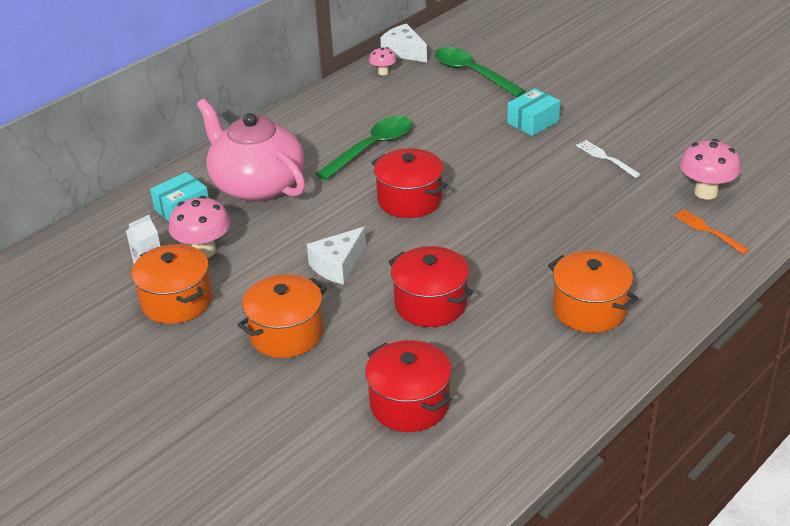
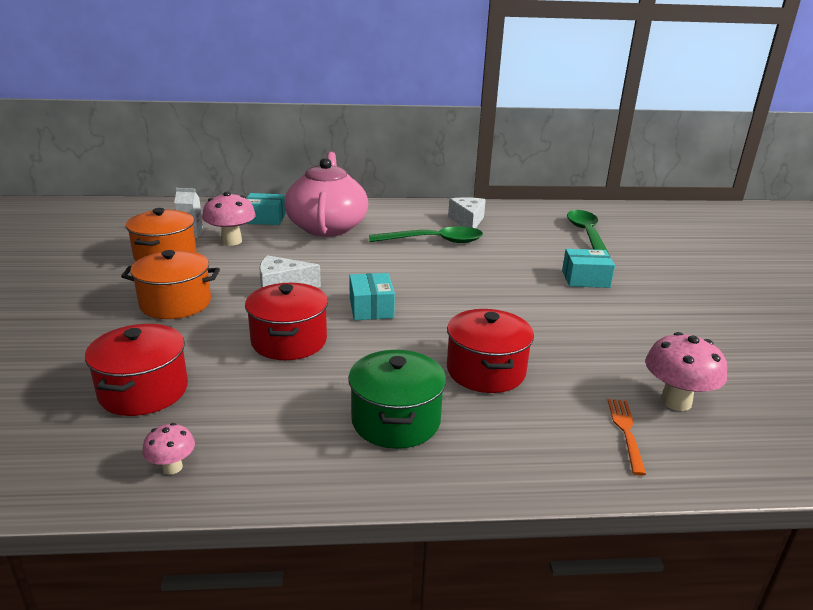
camera: 40 degrees right, 10 degrees down
(383, 72) = (520, 210): pink mushroom -> pink mushroom (172, 467)
(404, 52) = (555, 207): white cheese -> white cheese (467, 221)
(409, 200) = (401, 278): red pot -> red pot (486, 371)
(436, 241) = (371, 308): none -> turquoise box
(589, 309) = (396, 421): orange pot -> green pot
(606, 158) = (611, 328): white fork -> none

